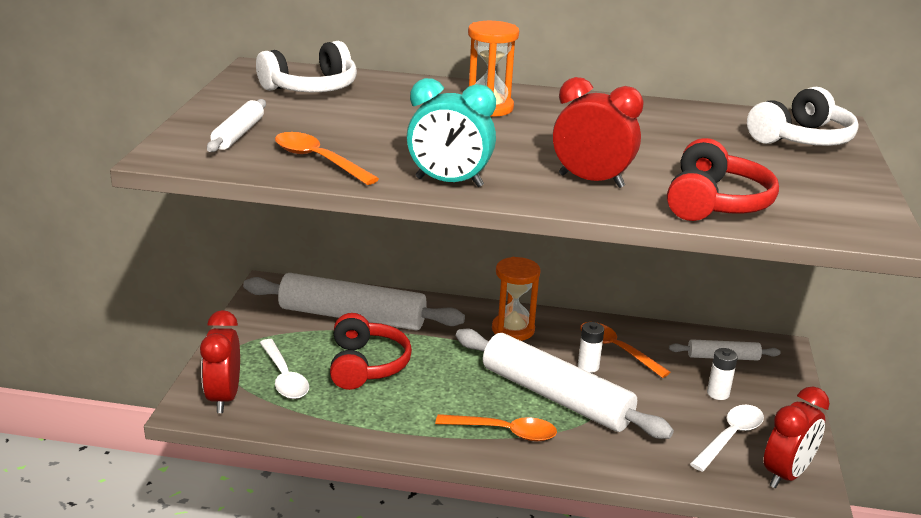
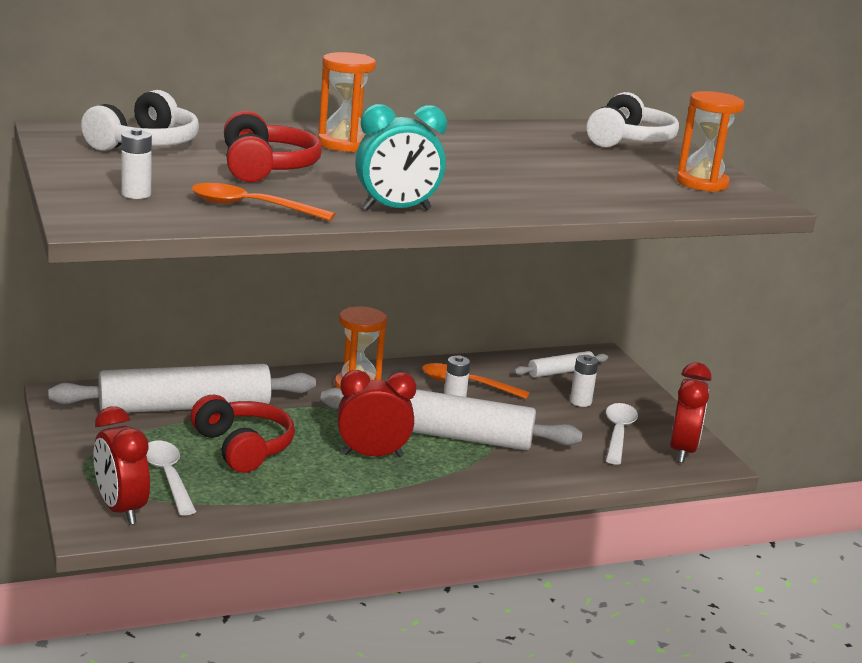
camera: 30 degrees left, 5 degrees down
(238, 134) = (136, 194): white rolling pin -> white battery
(284, 377) = (168, 477): white spoon -> white spoon turned 150 degrees counterclockwise
(504, 432) = (428, 474): orange spoon -> none
(591, 181) = (511, 193): red clock -> red clock (372, 455)
(714, 203) = (625, 196): red headphones -> red headphones (265, 168)
(829, 200) = (702, 183): none -> orange hourglass

